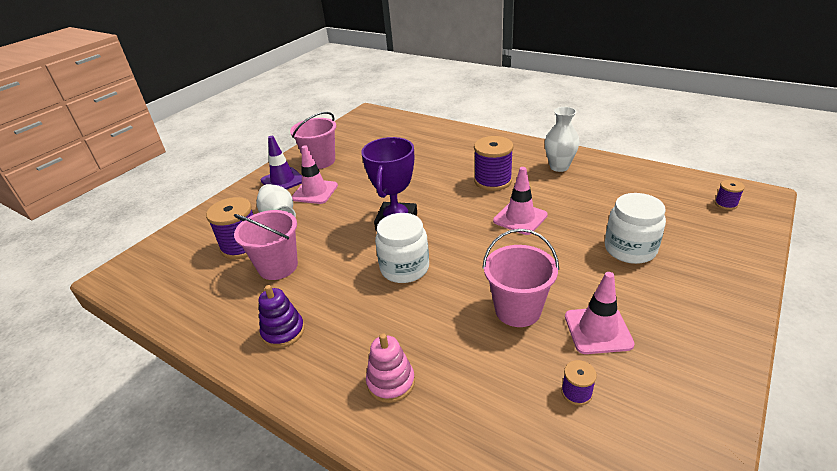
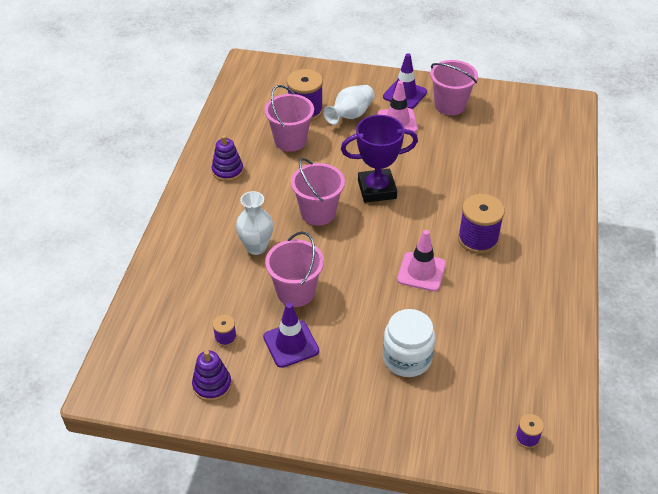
camera: 65 degrees right, 10 degrees up
(391, 382) = (203, 239): pink stacking toy -> none
(404, 268) = (318, 213): white jar -> pink bucket
(559, 167) = (534, 287): white vase -> white vase (256, 247)
(598, 330) = (291, 344): pink traffic cone -> purple traffic cone
(659, 425) = (212, 385): none -> purple stacking toy

